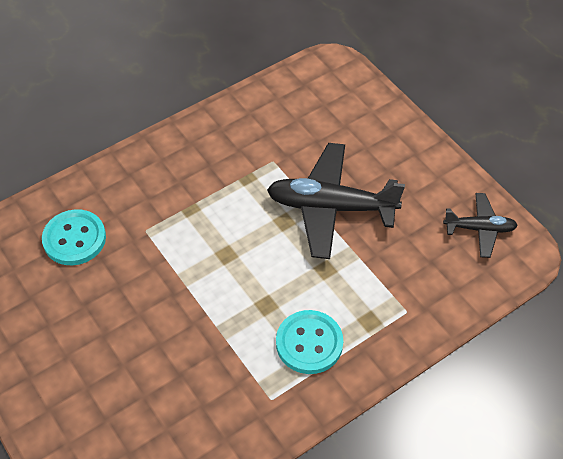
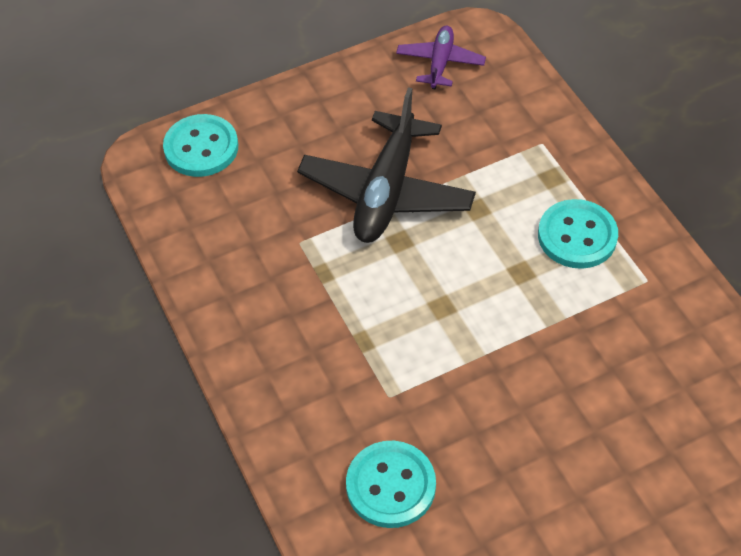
camera: 80 degrees left, 0 degrees up
(349, 92) = (201, 148): none -> turquoise button
(479, 229) = (440, 63): black plane -> purple plane

